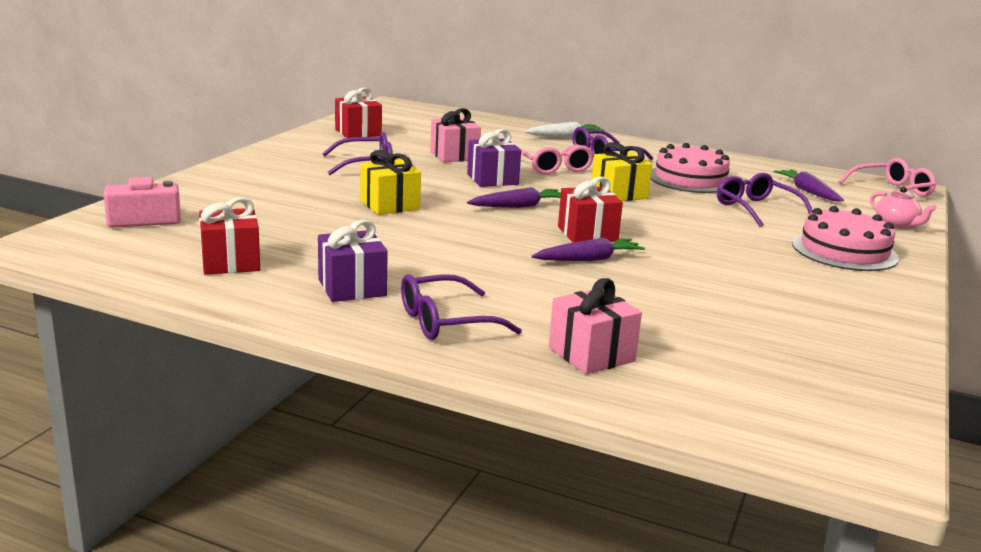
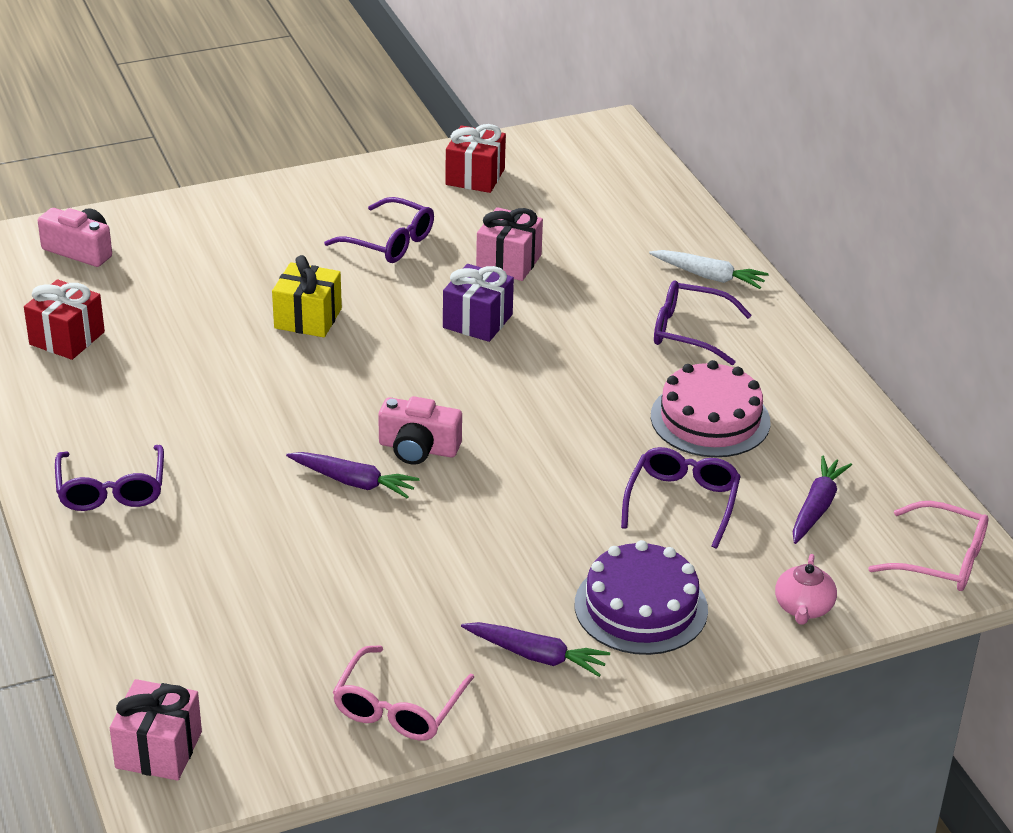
camera: 45 degrees right, 15 degrees up
(352, 287) = (107, 415): purple gift -> none
(445, 321) = (111, 490): purple glasses -> purple glasses turned 120 degrees counterclockwise
(518, 206) = (426, 376): purple carrot -> purple carrot (536, 656)
(553, 167) = (583, 329): pink glasses -> pink glasses (398, 708)
(587, 234) = (418, 448): red gift -> pink camera
(591, 354) = (154, 583): pink gift -> pink gift (159, 750)
(619, 194) = (571, 405): yellow gift -> none
(844, 251) = (641, 607): pink cake -> purple cake

